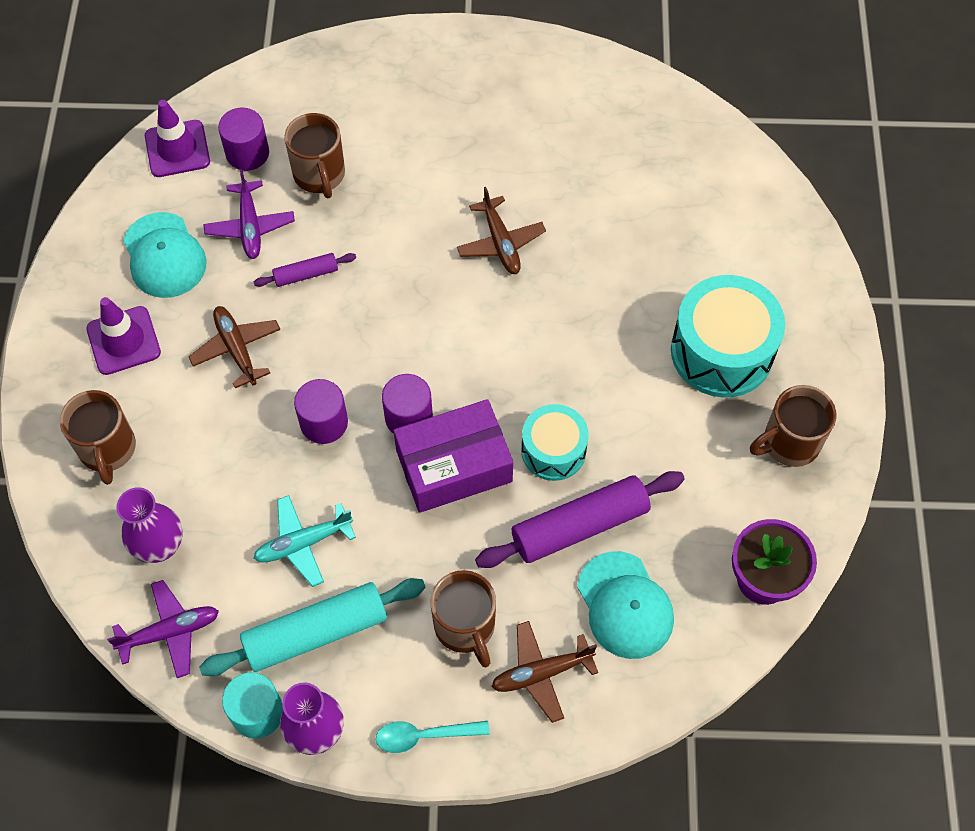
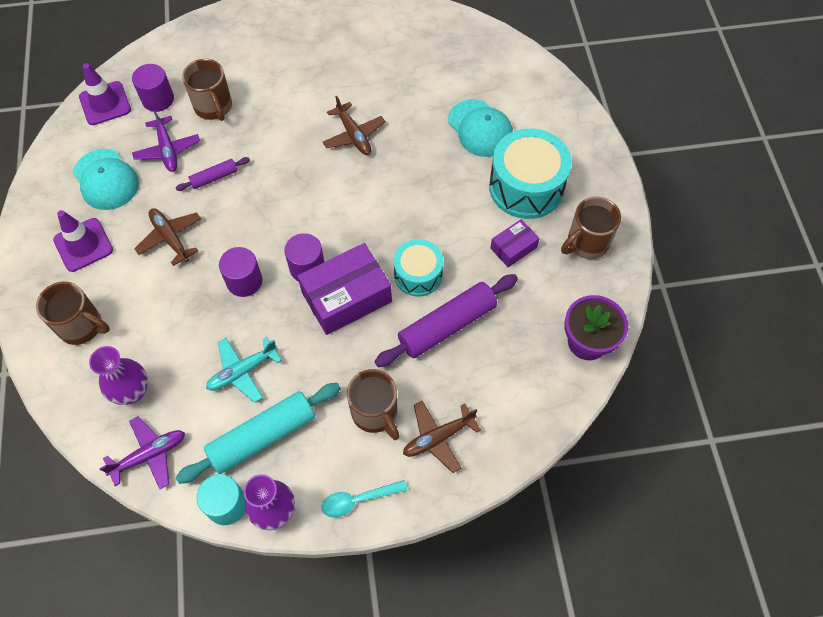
camera: 10 degrees left, 0 degrees up
(108, 449) = (82, 326): brown mug -> brown mug turned 45 degrees counterclockwise
(625, 605) = (490, 377): turquoise cap -> turquoise cap (480, 128)
(688, 434) = (513, 248): none -> purple box

